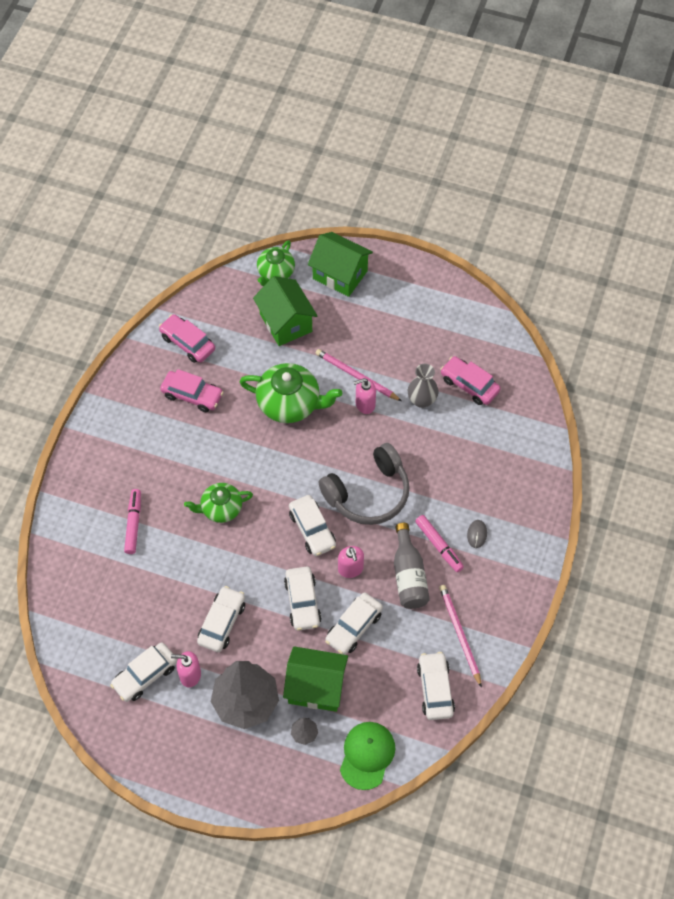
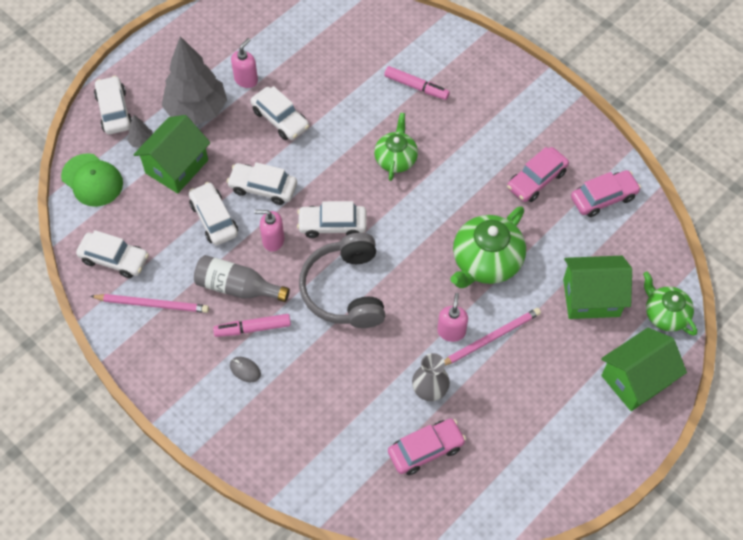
camera: 115 degrees right, 0 degrees up
(145, 675) = (265, 49): white car -> white car (114, 111)

